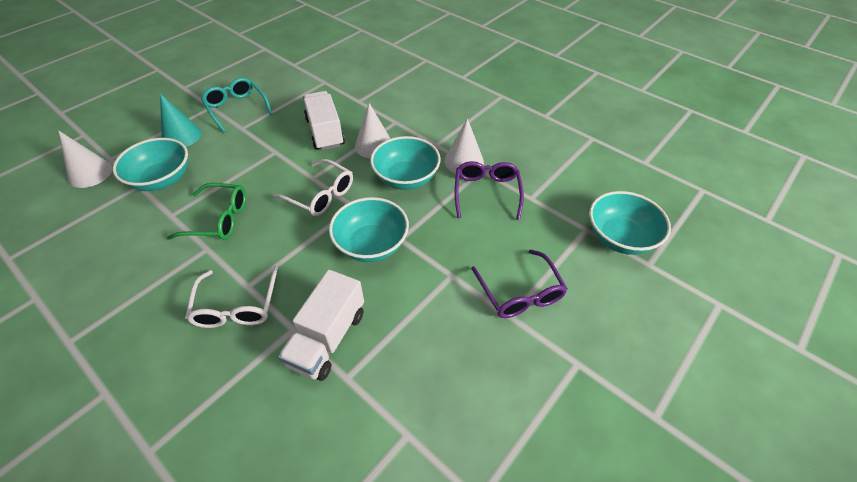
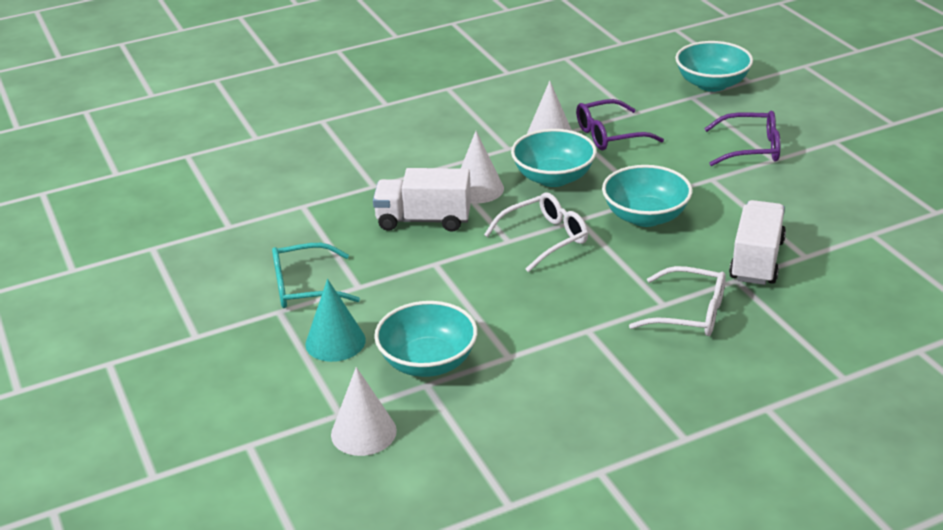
camera: 65 degrees left, 15 degrees down
(219, 219) = (541, 317): green glasses -> none
(327, 338) = (756, 260): white truck -> white truck turned 120 degrees counterclockwise
(486, 193) = (609, 135): purple glasses -> purple glasses turned 45 degrees counterclockwise

